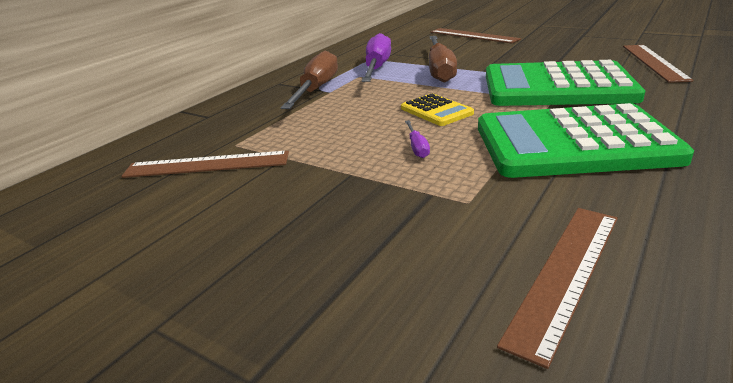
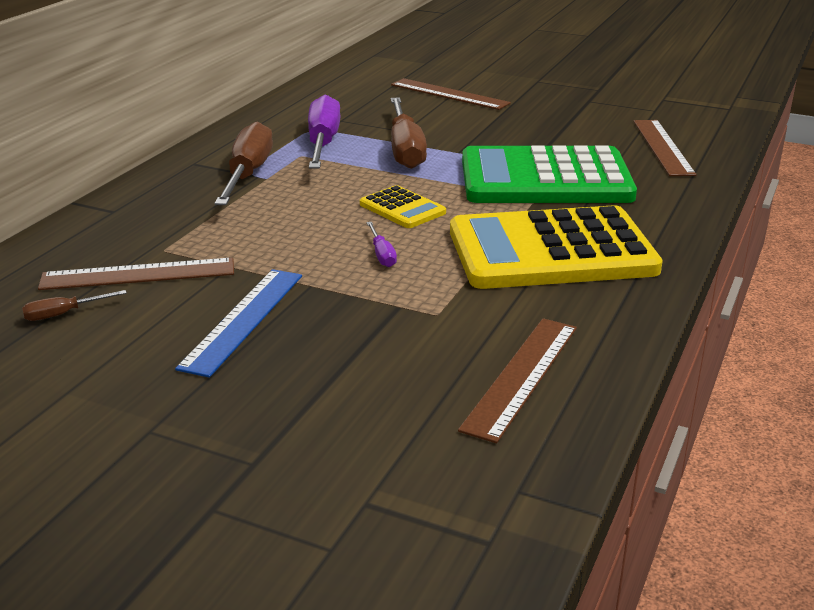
camera: 10 degrees left, 0 degrees up
(131, 199) = (63, 314): none -> brown screwdriver
(283, 206) = (243, 320): none -> blue ruler
(574, 143) = (551, 251): green calculator -> yellow calculator

